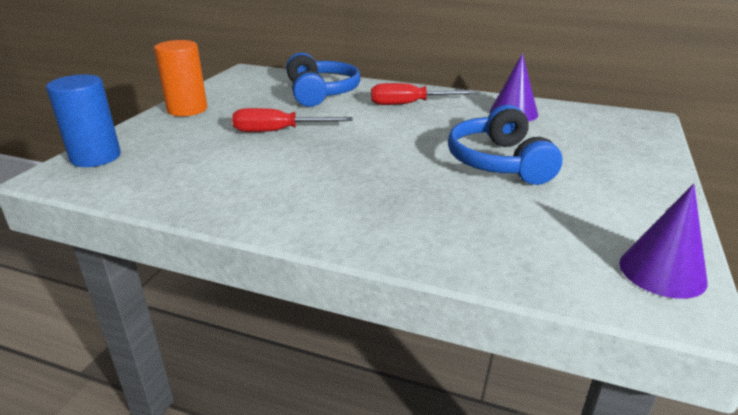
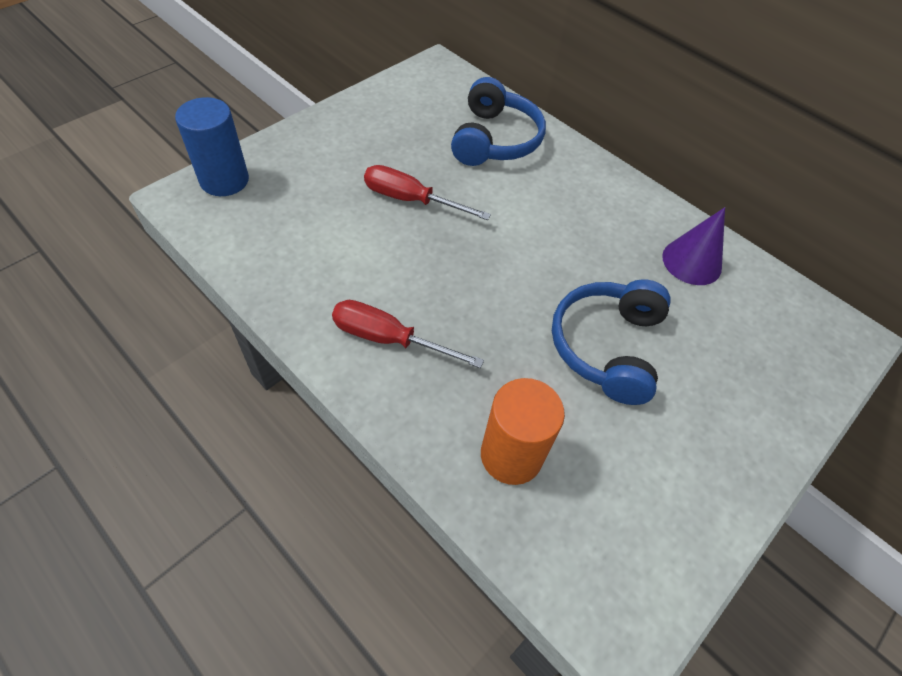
camera: 20 degrees right, 25 degrees up
(187, 109) = (341, 124): orange cylinder -> orange cylinder (511, 455)
(409, 104) = (580, 199): red screwdriver -> red screwdriver (389, 339)
(662, 272) = (644, 584): purple cone -> none

